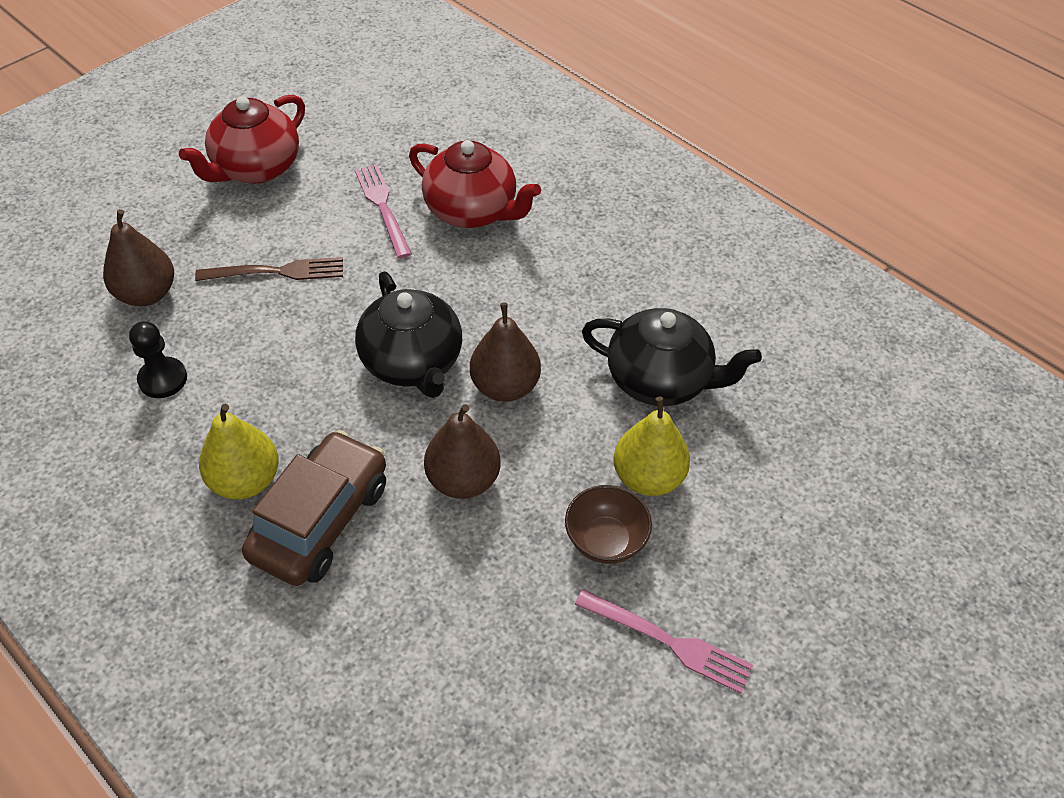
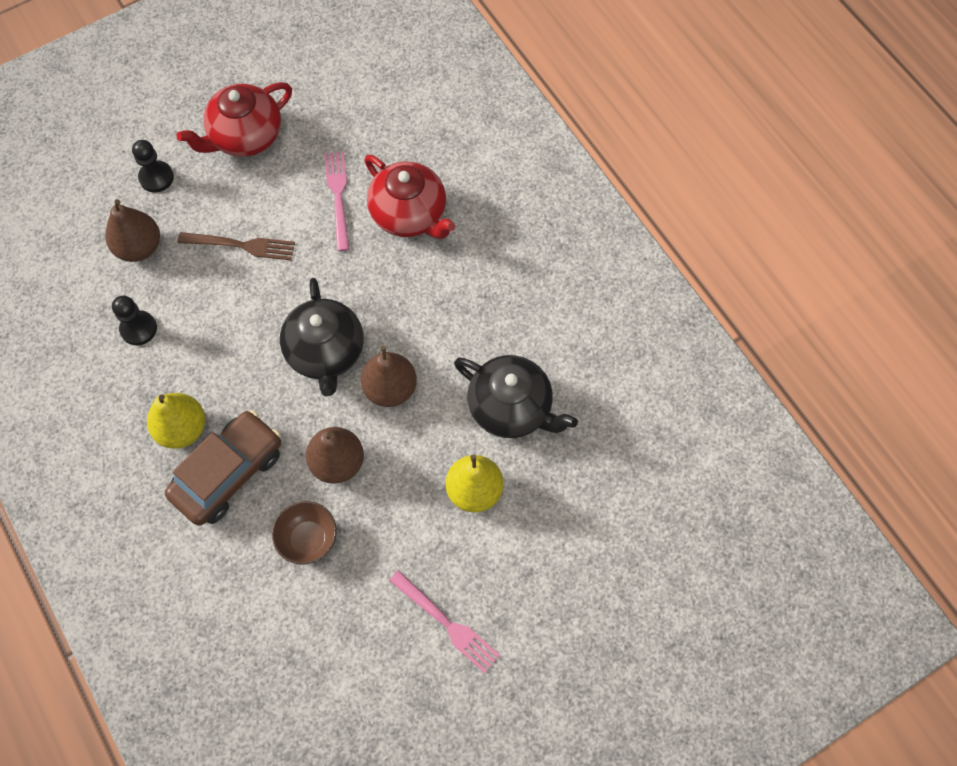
camera: 15 degrees right, 15 degrees up
(155, 222) = (156, 177): none -> black pawn
(605, 540) = (426, 535): brown bowl -> brown bowl (308, 539)

